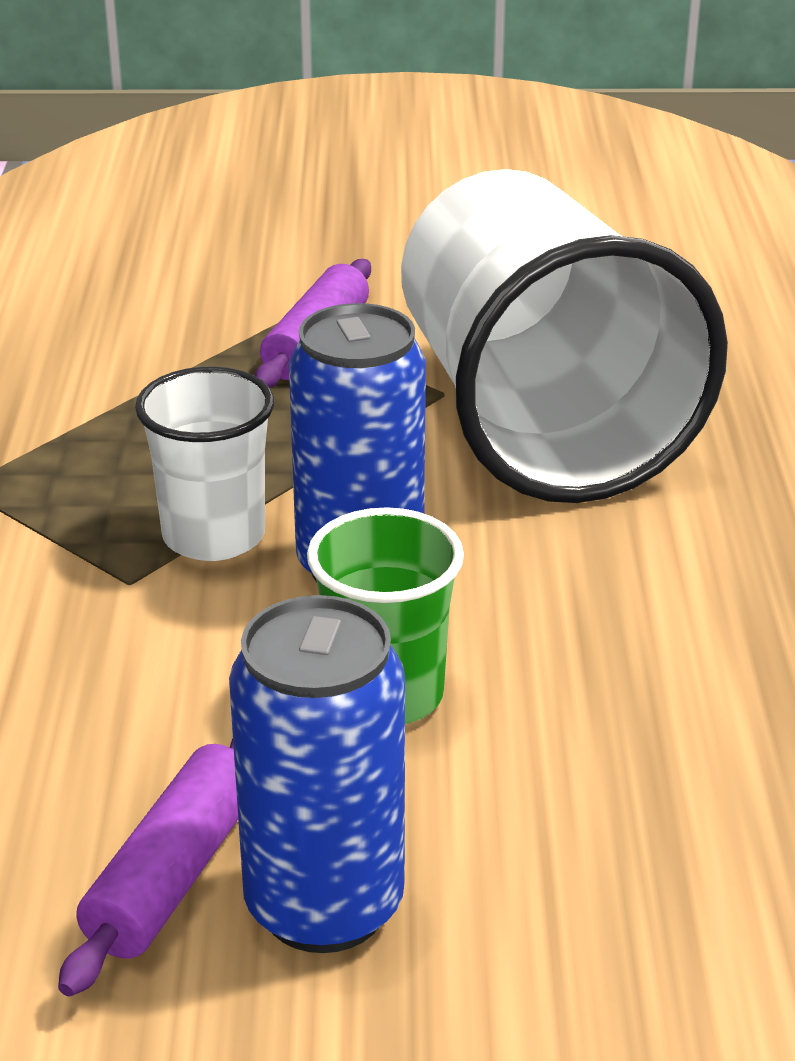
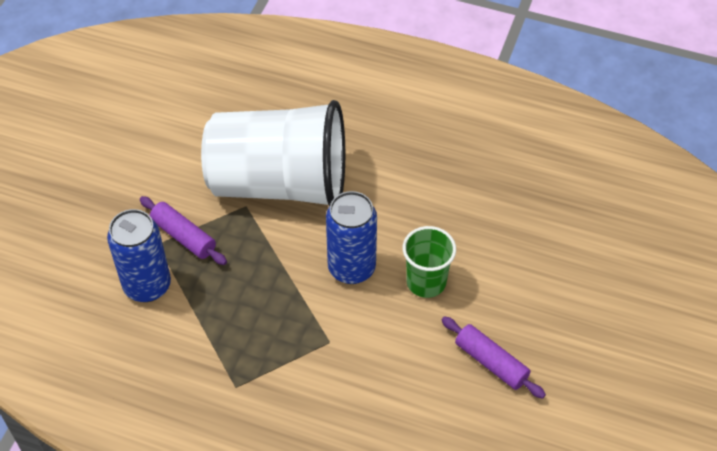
camera: 70 degrees left, 20 degrees up
(214, 536) = (311, 308): white cup -> none
(324, 905) = (517, 326): blue can -> blue can (147, 286)

